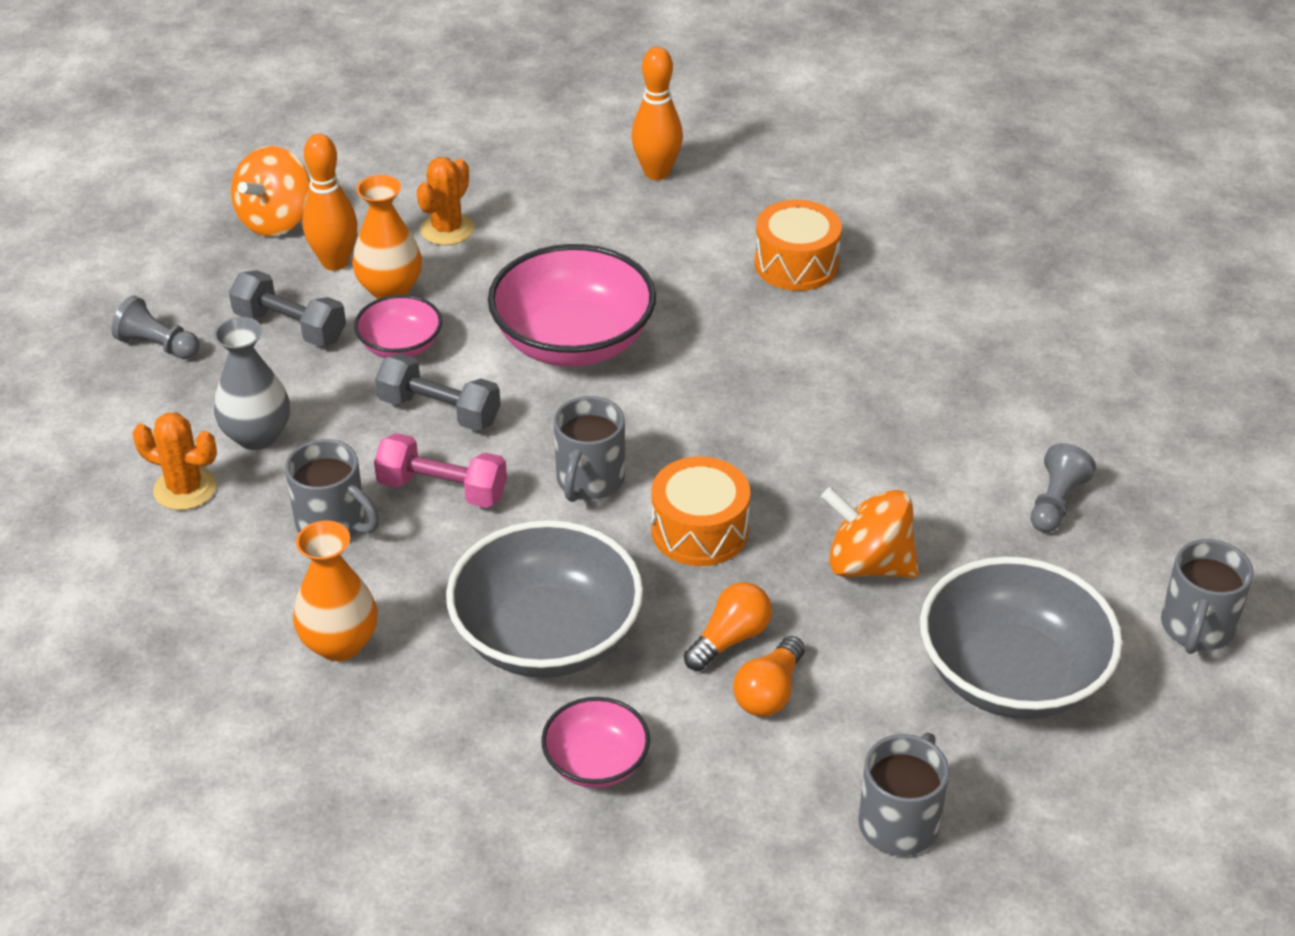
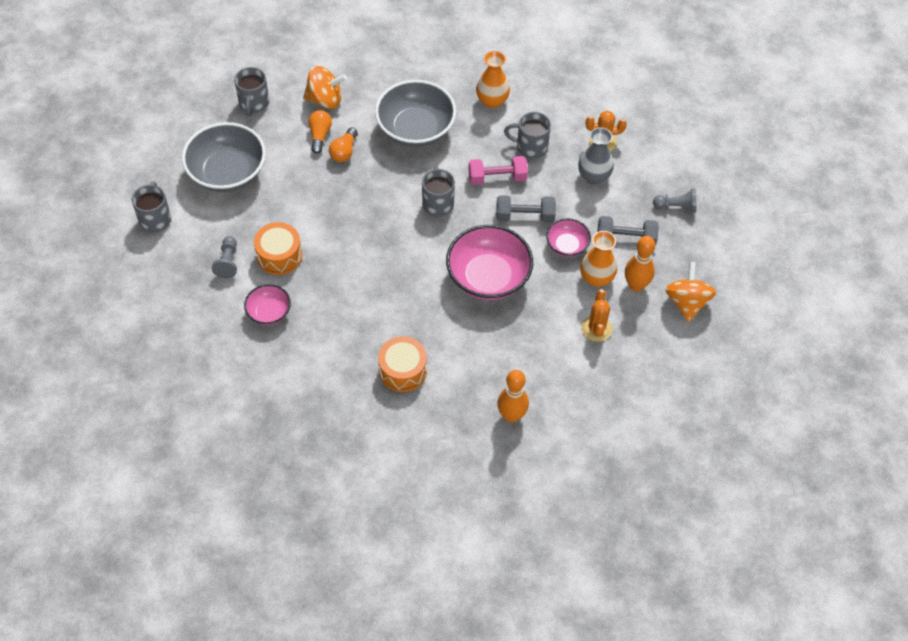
camera: 155 degrees right, 15 degrees up
(596, 762) = (371, 89): pink bowl -> pink bowl (269, 312)
(699, 530) = (378, 195): orange drum -> orange drum (279, 256)
(868, 564) = (301, 203): orange spinning top -> orange spinning top (325, 100)

